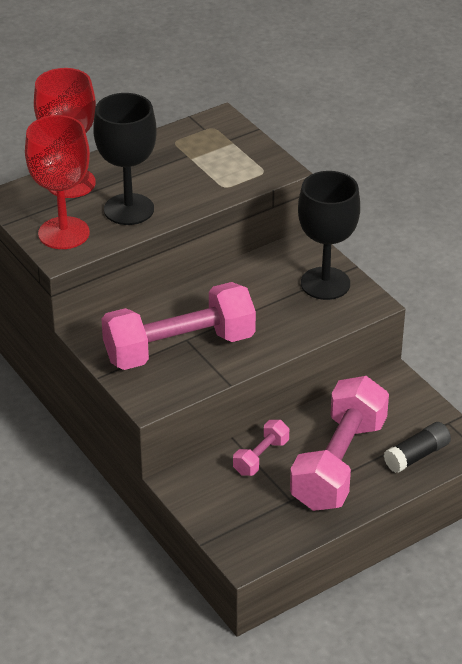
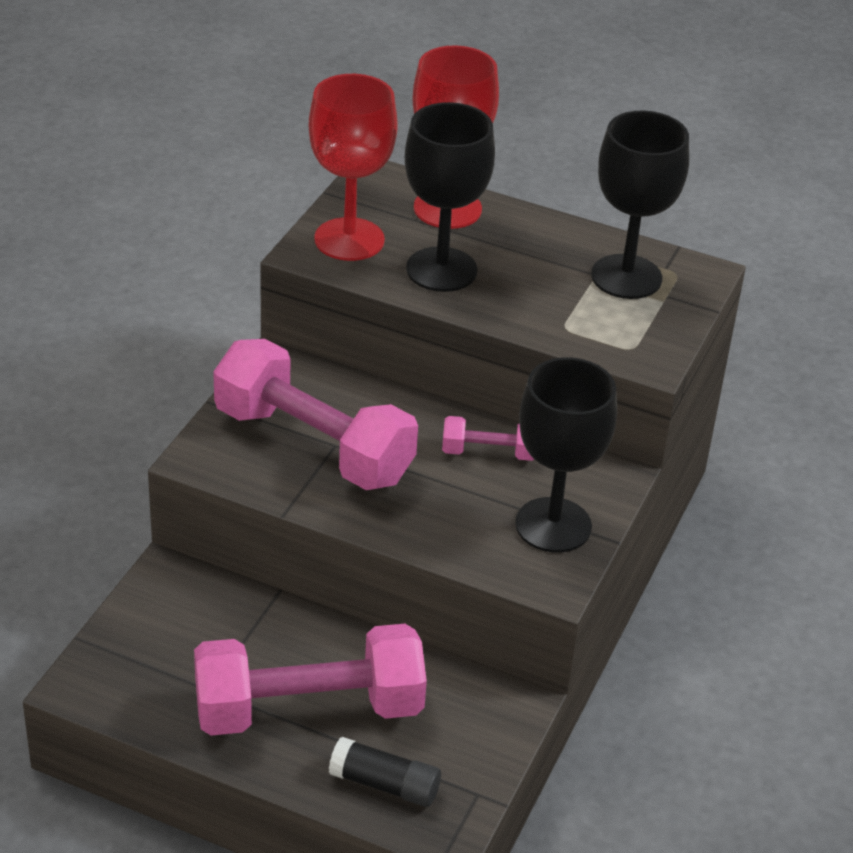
camera: 55 degrees right, 0 degrees up
(200, 146) = (626, 277): none -> black goblet
(261, 457) = (264, 630): pink dumbbell -> pink dumbbell (489, 452)

